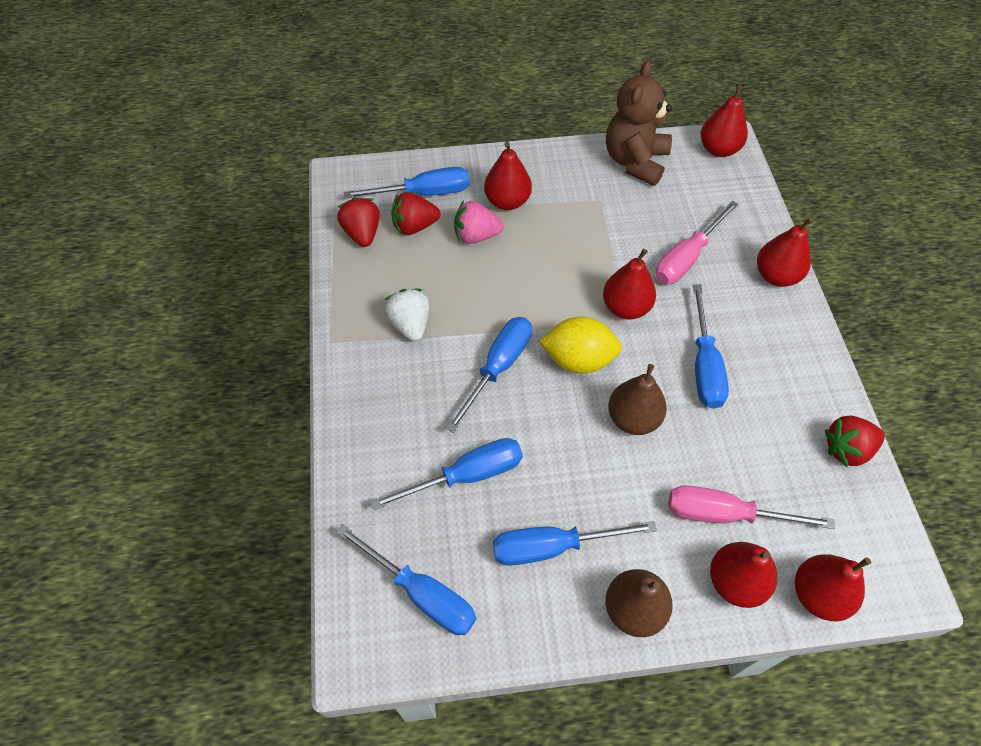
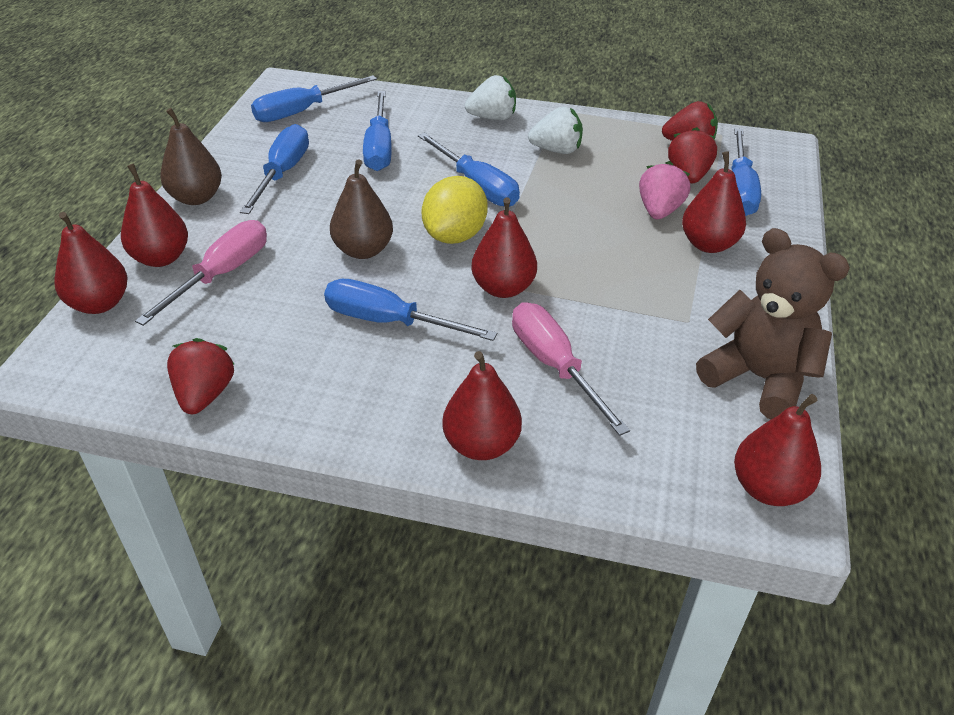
camera: 110 degrees right, 15 degrees down
(367, 394) = (492, 117): none -> white strawberry

